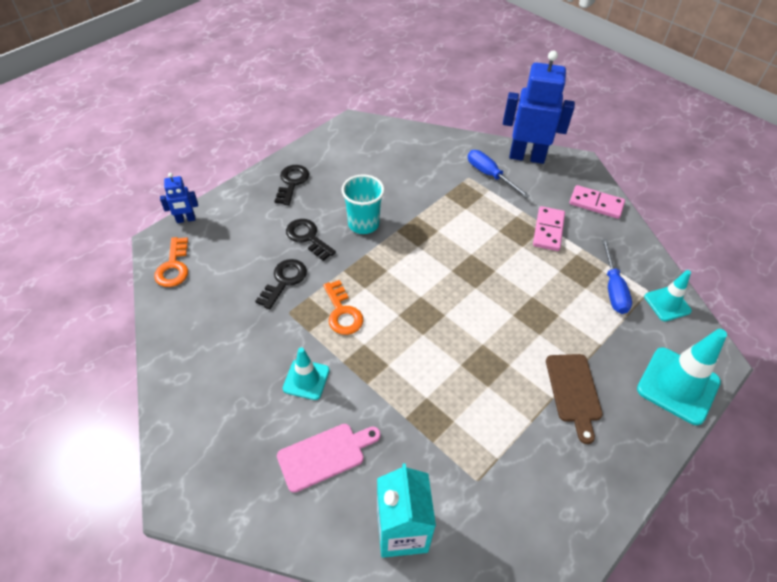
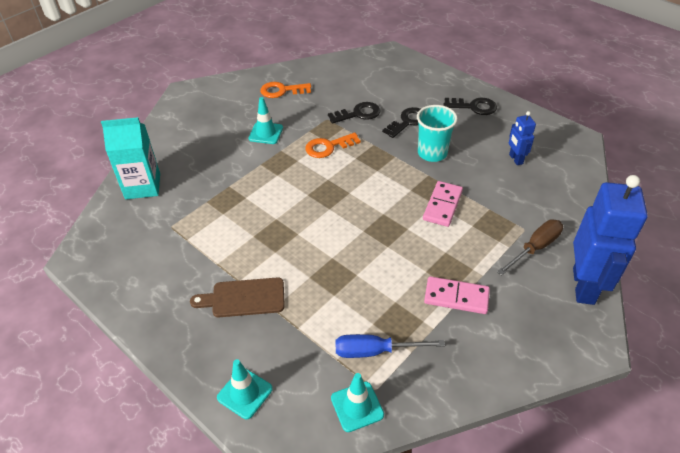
camera: 90 degrees right, 5 degrees down
(173, 267) = (365, 61): orange key -> orange key (282, 91)
(186, 219) = (414, 59): blue robot -> blue robot (515, 159)
(284, 281) = (358, 114): black key -> black key turned 45 degrees counterclockwise
(325, 455) = (204, 147): pink cutting board -> none
(489, 175) = (535, 248): blue screwdriver -> brown screwdriver
(596, 204) = (517, 353): pink domino -> pink domino (442, 205)
(678, 385) = (245, 393): turquoise traffic cone -> turquoise traffic cone, size x0.58

